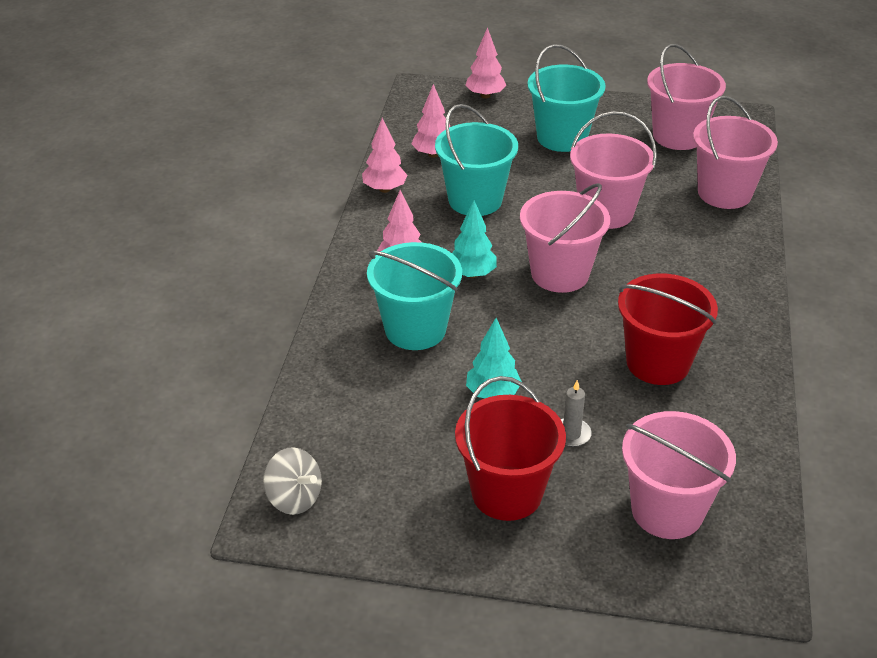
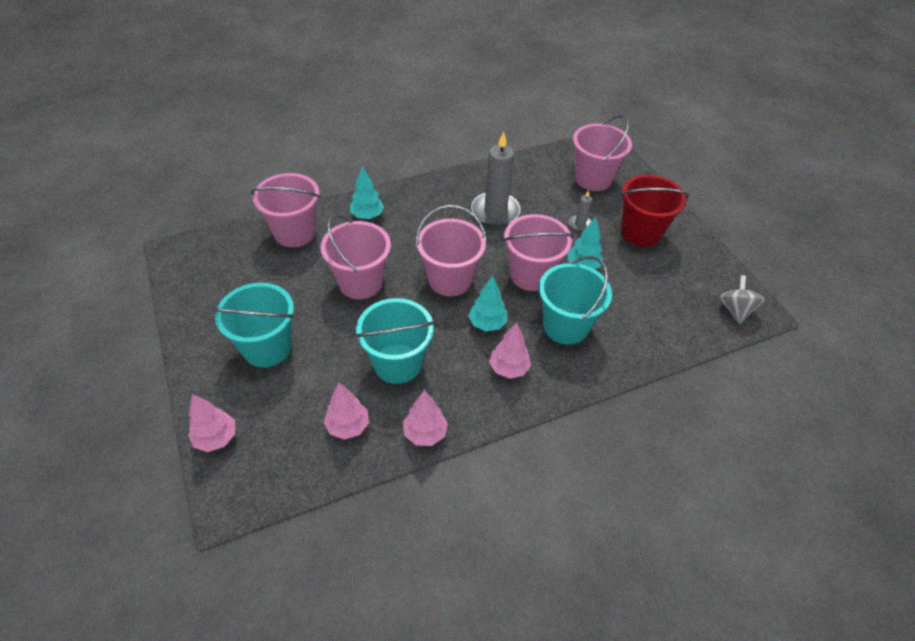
camera: 125 degrees left, 10 degrees up
(658, 363) = (495, 211): red bucket -> grey candle
(678, 136) = (225, 278): pink bucket -> pink bucket (531, 275)
(722, 252) = (367, 216): none -> turquoise tree

